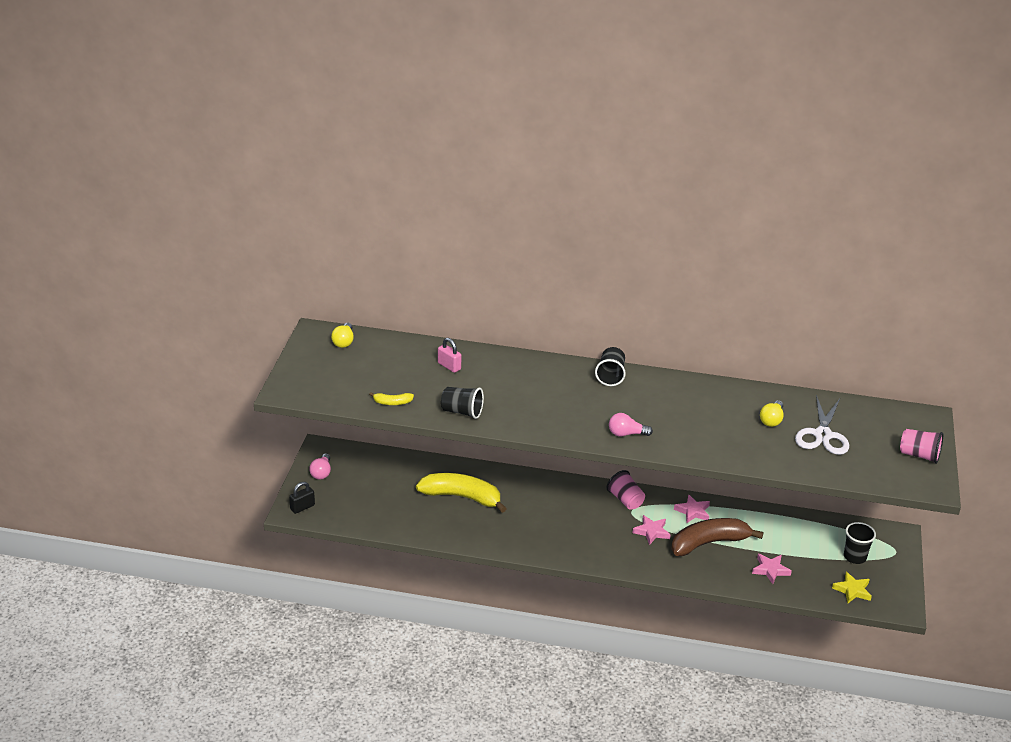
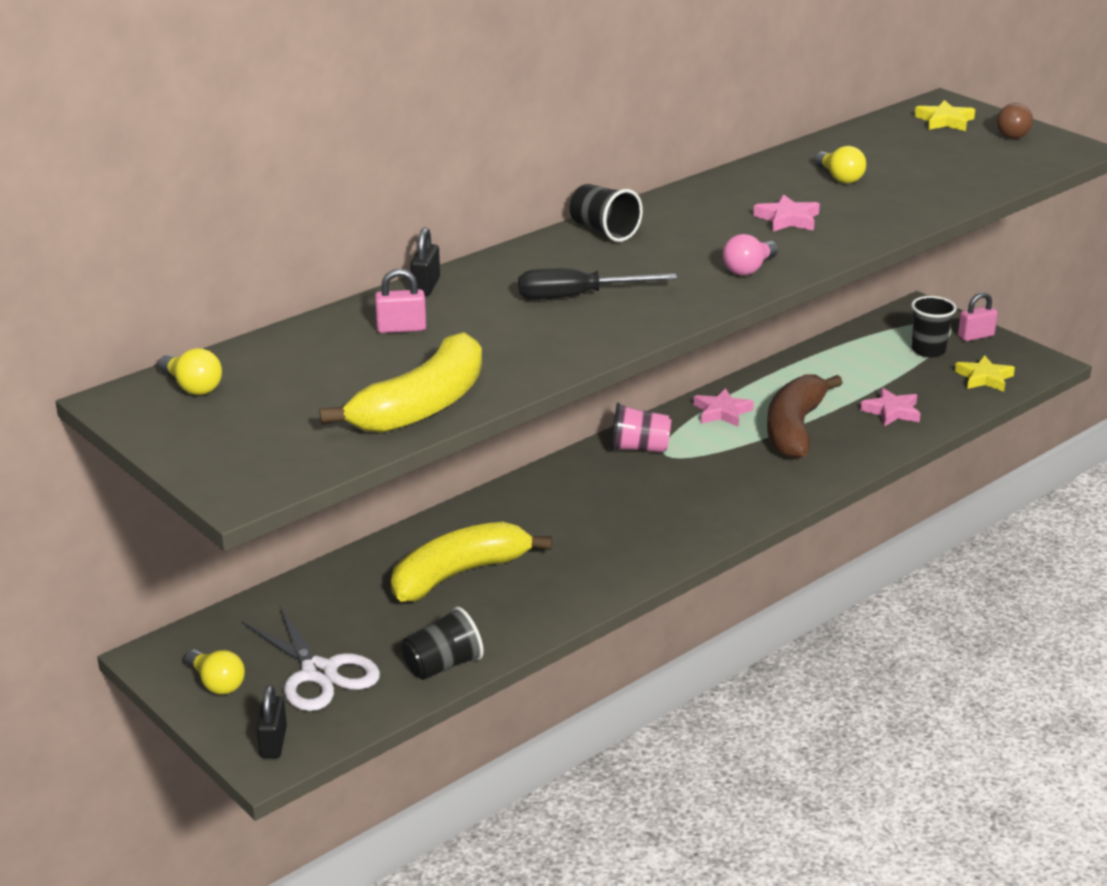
camera: 50 degrees left, 5 degrees down
(321, 473) = (217, 683): pink light bulb -> yellow light bulb
(392, 402) = (422, 406): yellow banana -> yellow banana, size x2.32
(462, 412) = (530, 360): black cup -> black cup (443, 665)
(494, 354) = (426, 286): none -> black padlock
(535, 397) = (577, 296): none -> black screwdriver
(651, 532) = (725, 458): pink star -> pink star (788, 219)
(822, 435) = (907, 163): white scissors -> white scissors (318, 673)
(896, 568) = (975, 336): none -> pink padlock
(902, 426) = (945, 121): none -> yellow star
(919, 455) = (1010, 133): pink cup -> brown light bulb

